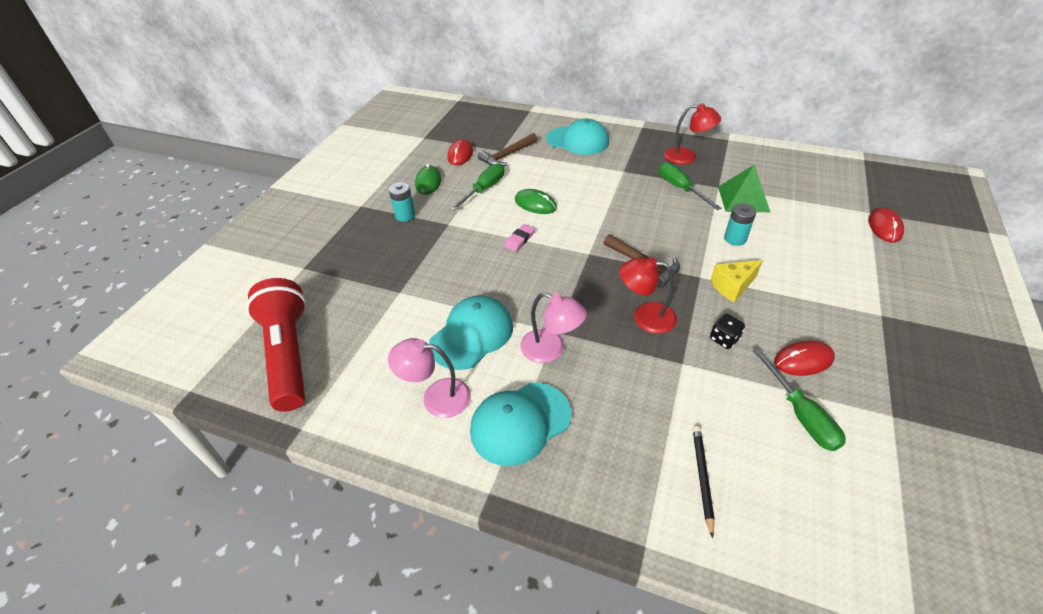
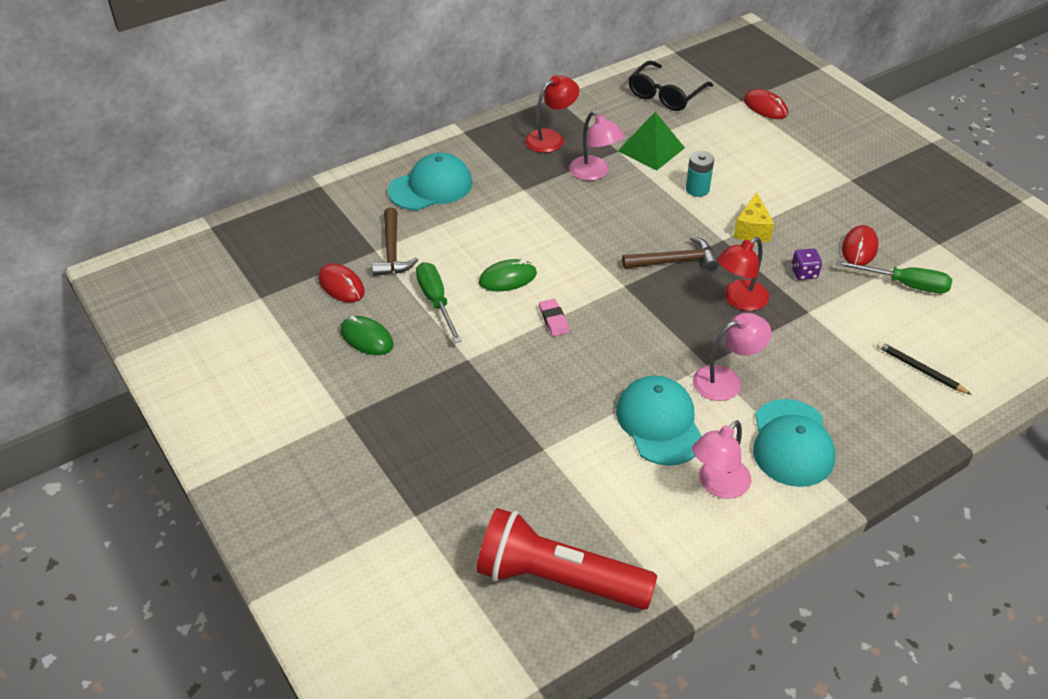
camera: 55 degrees left, 0 degrees up
(405, 215) = (411, 386): turquoise battery -> none
(680, 188) = (594, 173): green screwdriver -> pink lamp
(724, 339) = (804, 273): black dice -> purple dice
(811, 177) = (666, 95): none -> black glasses

